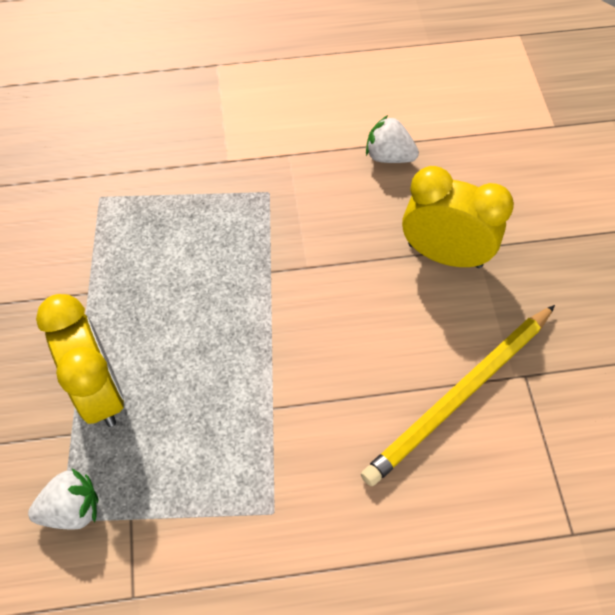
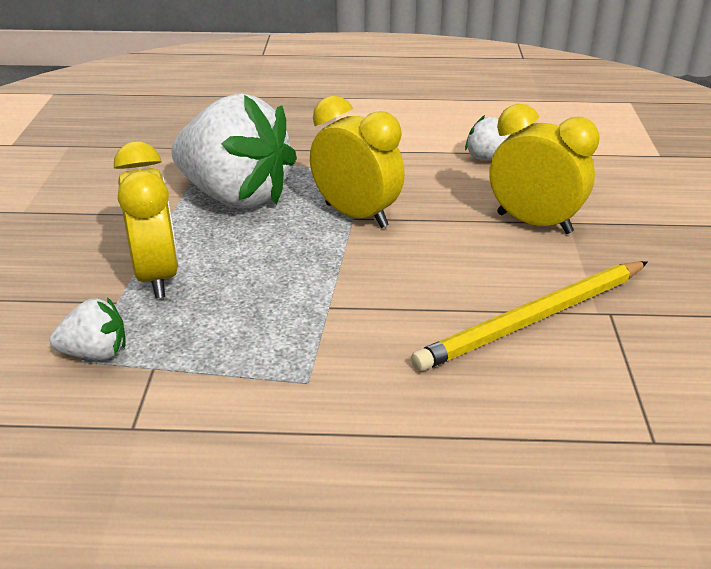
camera: 10 degrees right, 25 degrees down
(146, 255) = (235, 196): none -> white strawberry
(273, 268) = (356, 215): none -> yellow clock

